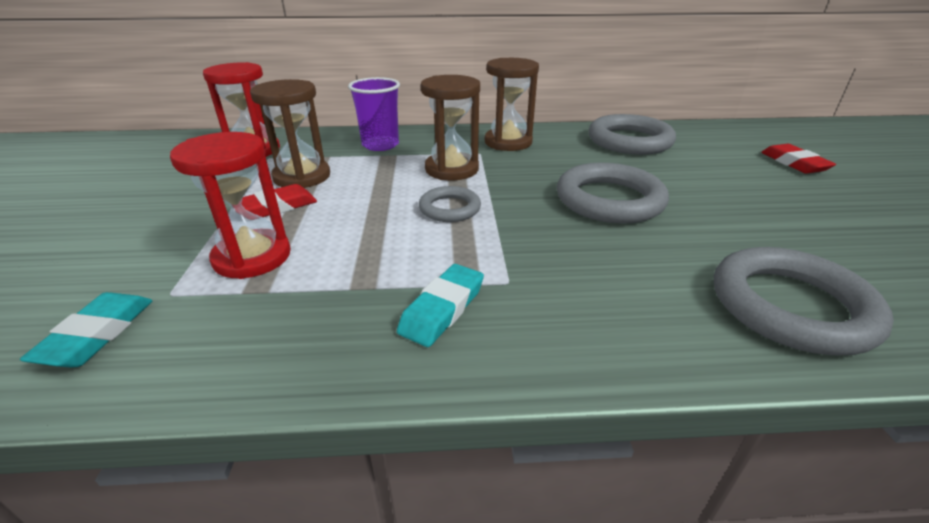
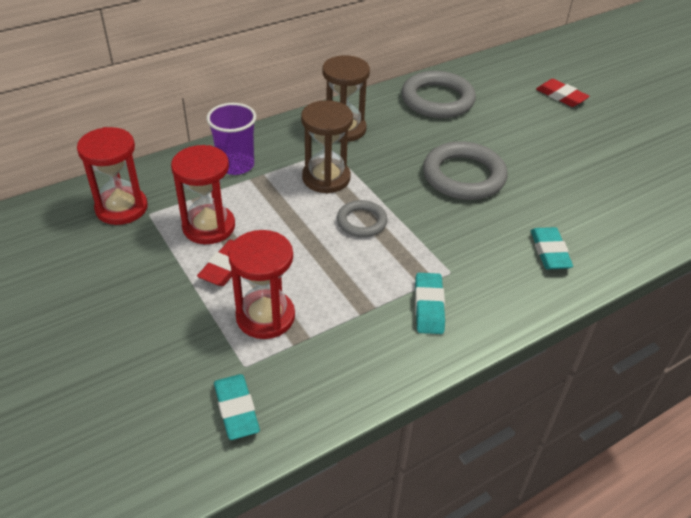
camera: 30 degrees left, 10 degrees up
(302, 177) = (209, 227): brown hourglass -> red hourglass
(678, 303) = (549, 252): none -> turquoise eraser
(790, 306) = (604, 233): grey ring -> none

